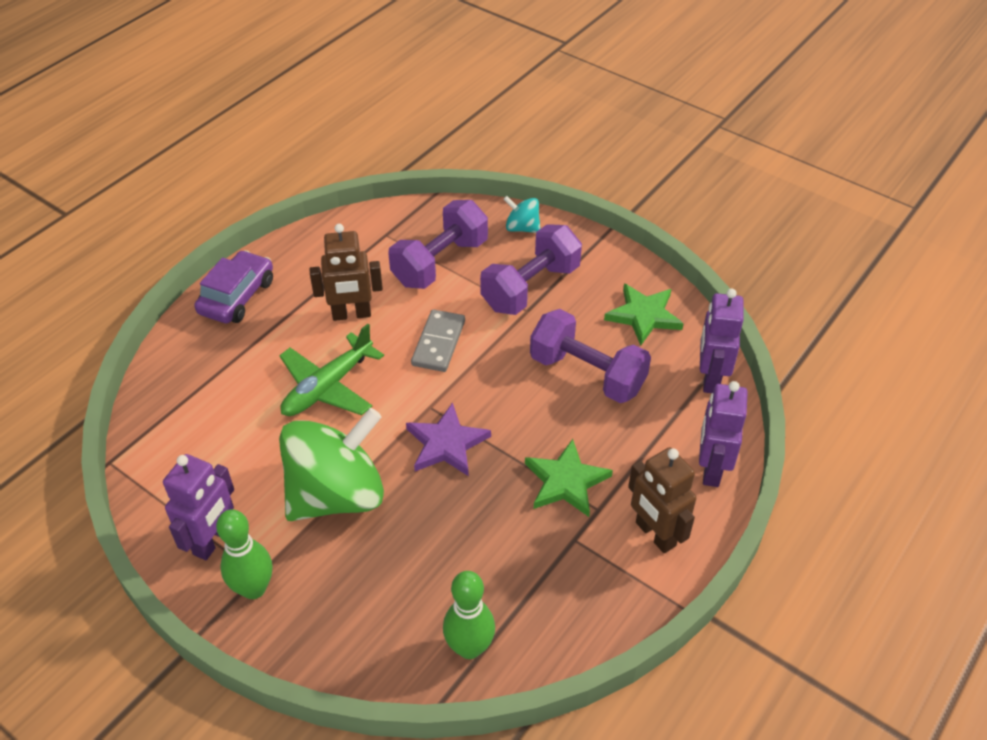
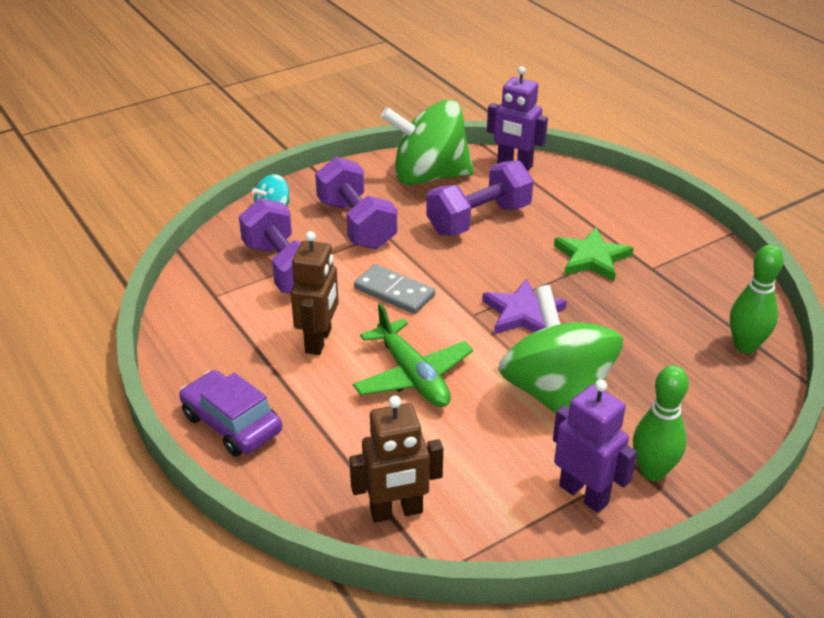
camera: 70 degrees left, 10 degrees down
(643, 316) = (429, 176): green star -> green spinning top
(655, 534) = (659, 229): brown robot -> brown robot (396, 512)
(711, 469) = (605, 188): purple robot -> none

